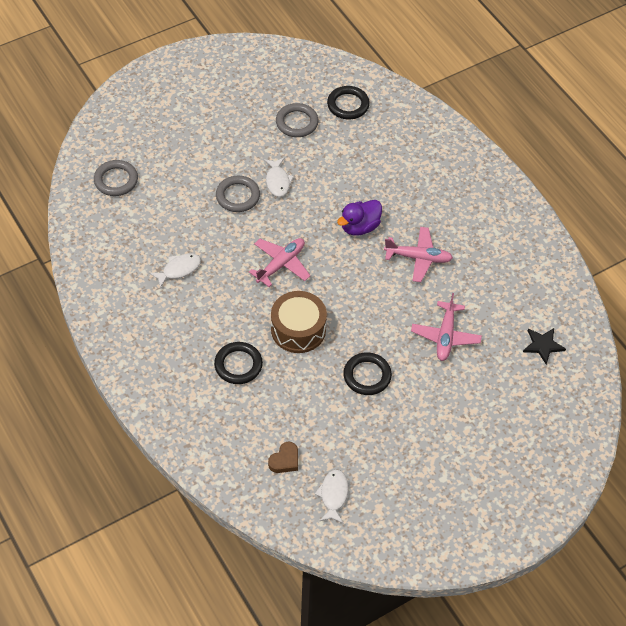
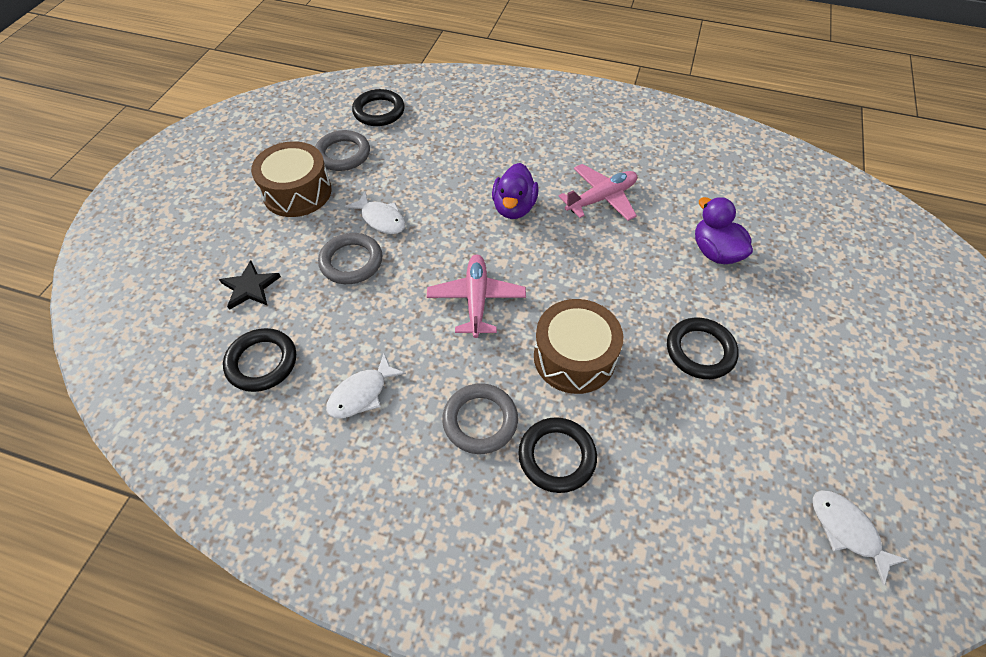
camera: 40 degrees left, 0 degrees up
(116, 180) = (175, 343): grey ring -> grey ring (480, 420)
(147, 220) = (262, 362): none -> black ring
(179, 269) = (362, 394): white fish -> white fish turned 150 degrees counterclockwise
(248, 132) = (297, 192): none -> brown drum
(285, 460) = (746, 536): brown heart -> none
(445, 336) = (715, 252): pink plane -> purple duck
(543, 345) = (798, 199): black star -> black star (250, 287)

